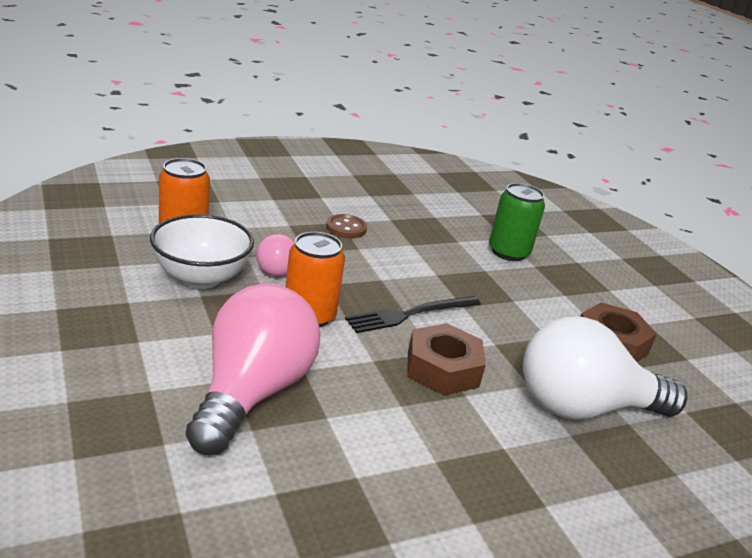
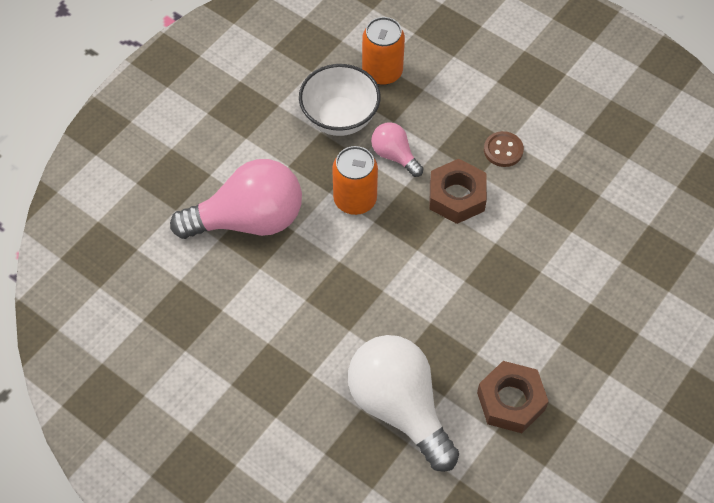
camera: 65 degrees right, 30 degrees up
(410, 314) = (416, 254): black fork -> none
(442, 369) = (366, 304): brown nut -> brown nut (456, 196)
(508, 252) = (593, 275): green can -> none

